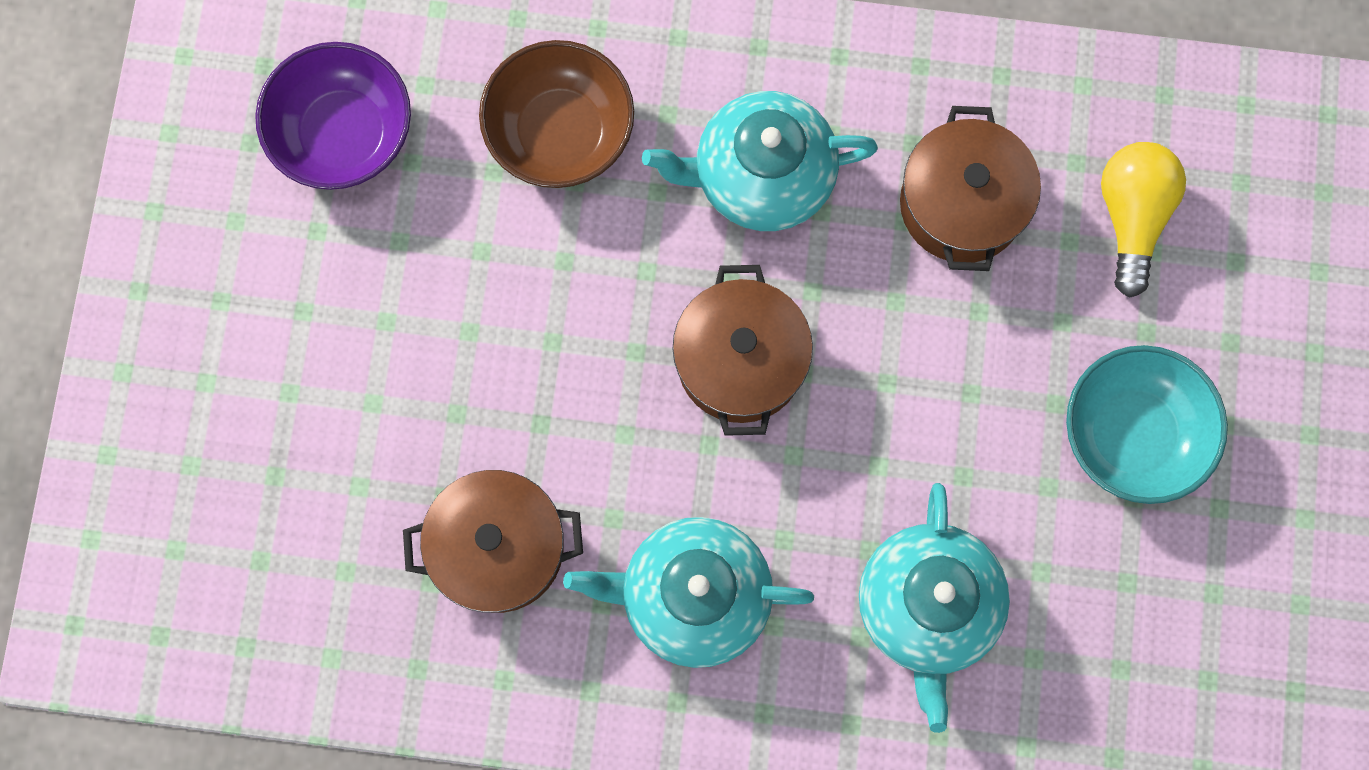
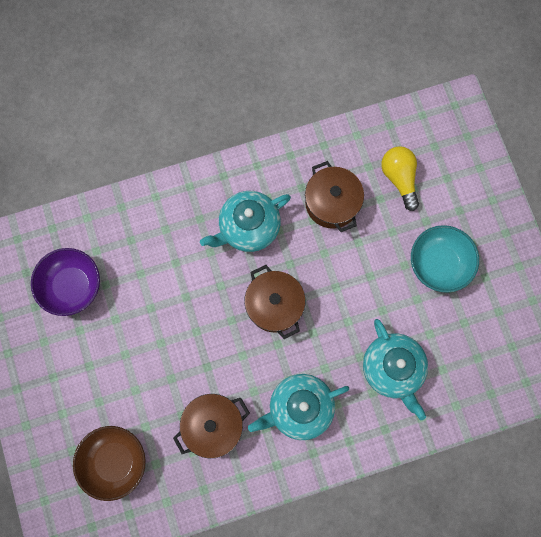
camera: 25 degrees left, 0 degrees up
(560, 132) = (160, 245): brown bowl -> brown bowl (115, 461)

